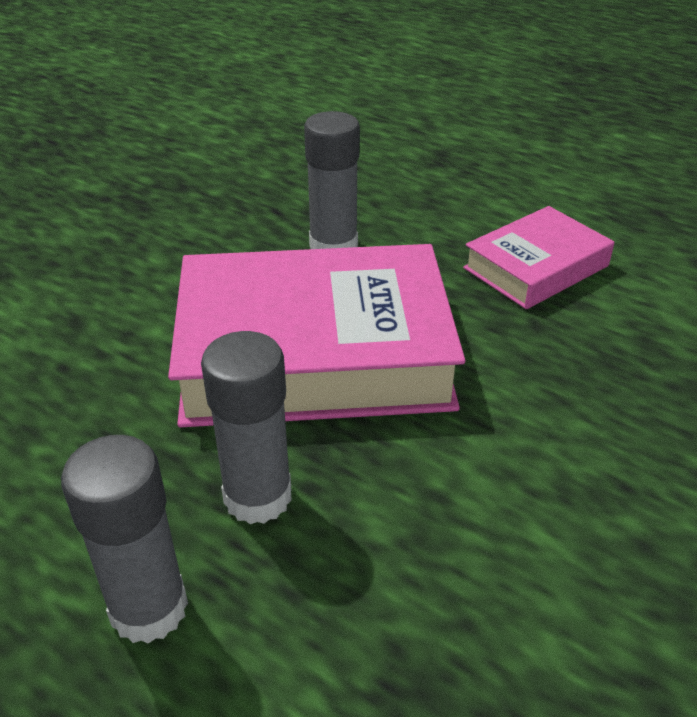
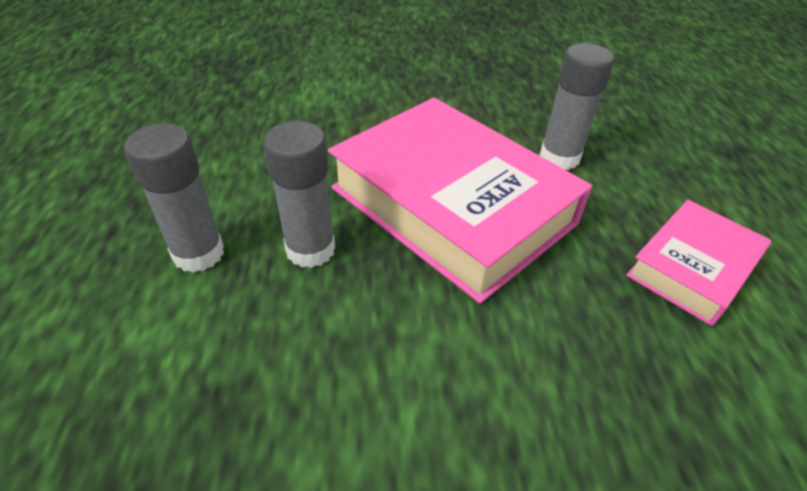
camera: 50 degrees right, 5 degrees up
(536, 267) = (692, 267): pink book -> pink book turned 60 degrees counterclockwise

